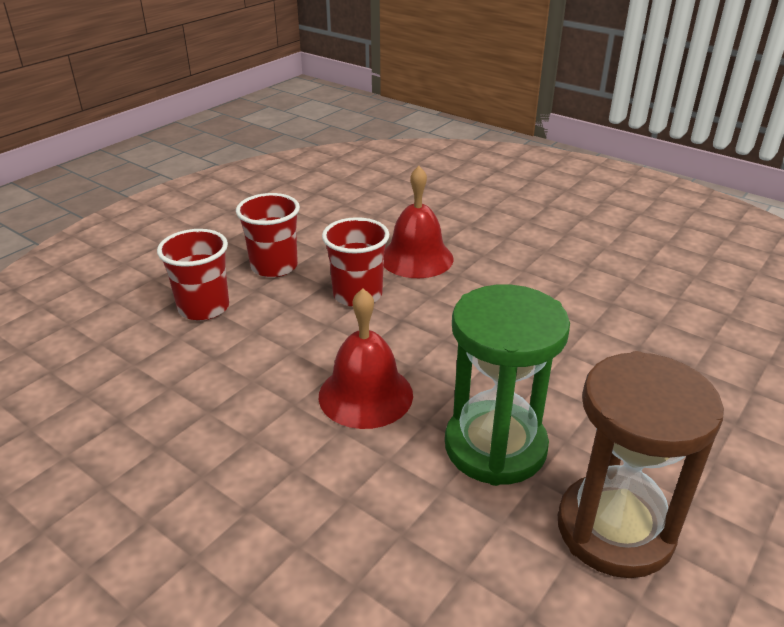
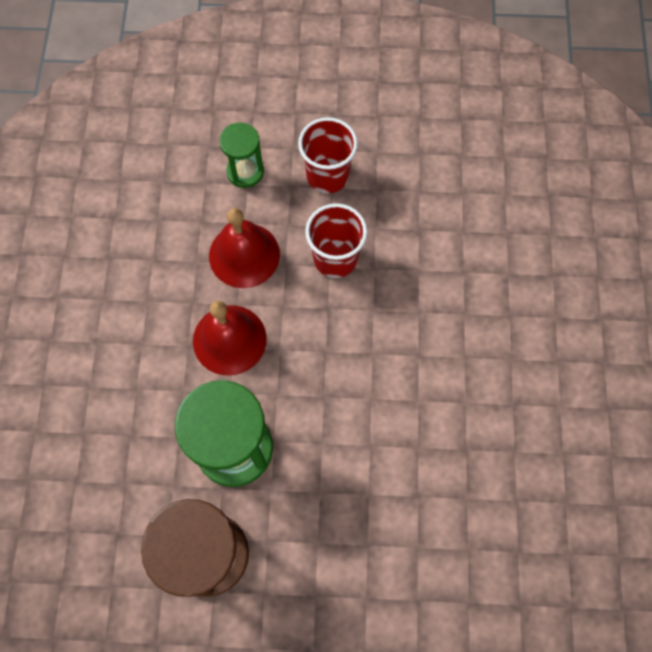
camera: 55 degrees right, 35 degrees up
(204, 308) = (245, 172): red cup -> green hourglass
(416, 258) = (419, 266): red bell -> red bell (244, 255)

